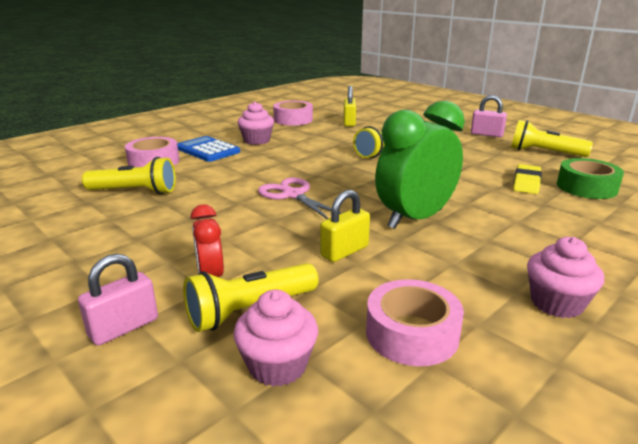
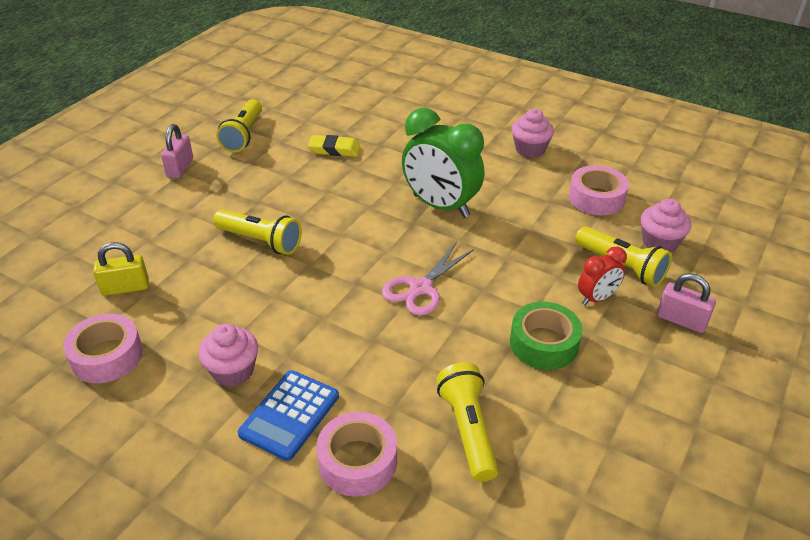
camera: 105 degrees left, 15 degrees up
(344, 251) = (517, 236): yellow padlock -> none
(586, 187) = (335, 122): green tape -> green tape (544, 343)

